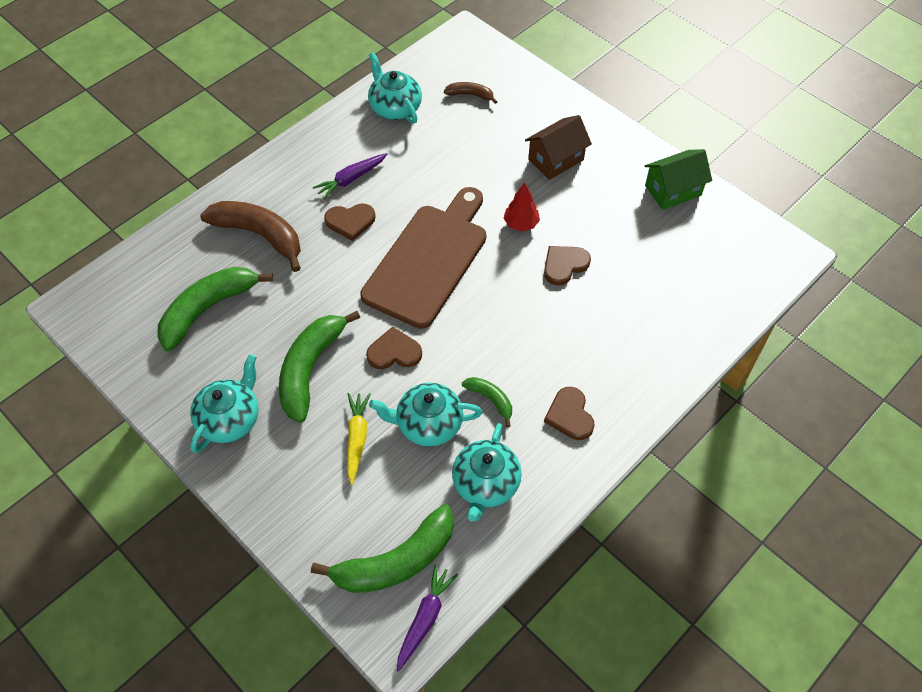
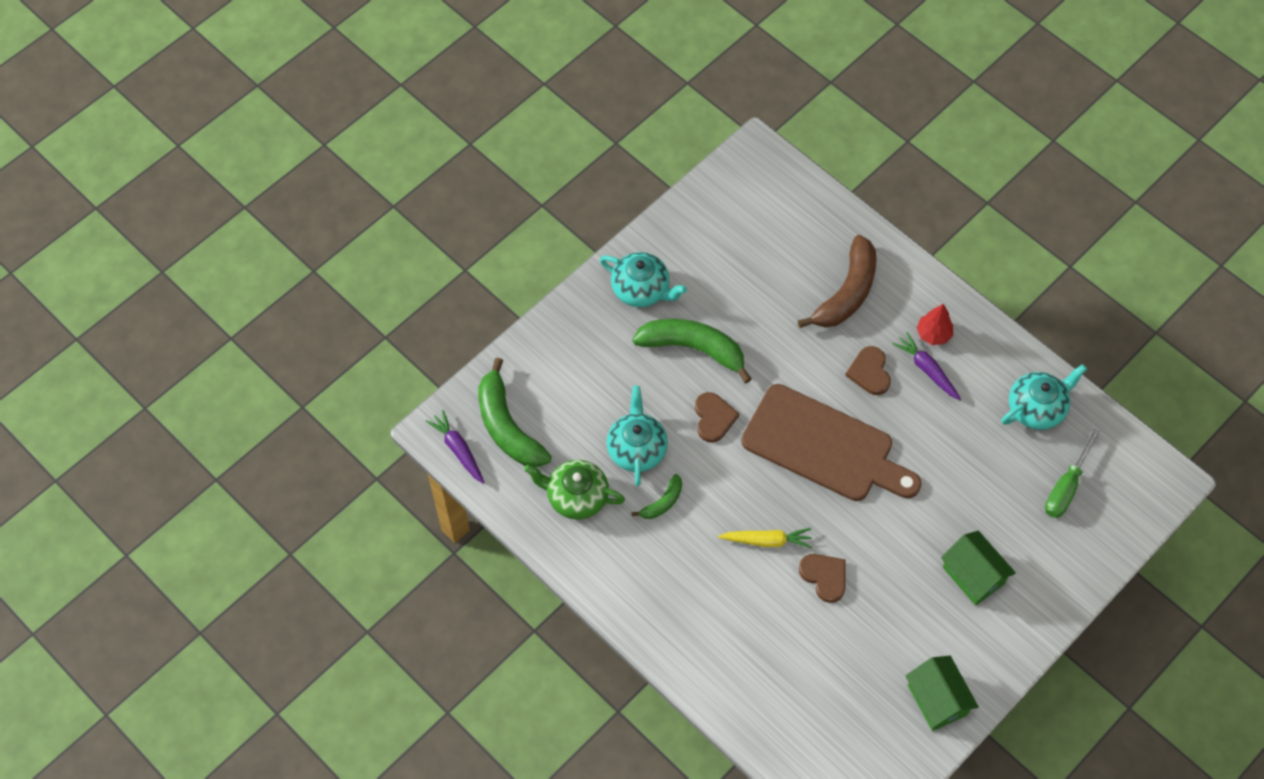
camera: 90 degrees right, 5 degrees up
(208, 309) = (757, 258): green banana -> none
(357, 438) = (622, 391): yellow carrot -> yellow carrot (767, 541)
(425, 618) = (458, 449): purple carrot -> purple carrot turned 150 degrees counterclockwise
(470, 95) = (1066, 487): brown banana -> green screwdriver
(485, 484) = (576, 497): turquoise teapot -> green teapot
(521, 224) = (877, 535): red tree -> red tree (933, 334)
(555, 159) = (973, 575): brown house -> green house
(570, 415) = (646, 572): brown heart -> none

